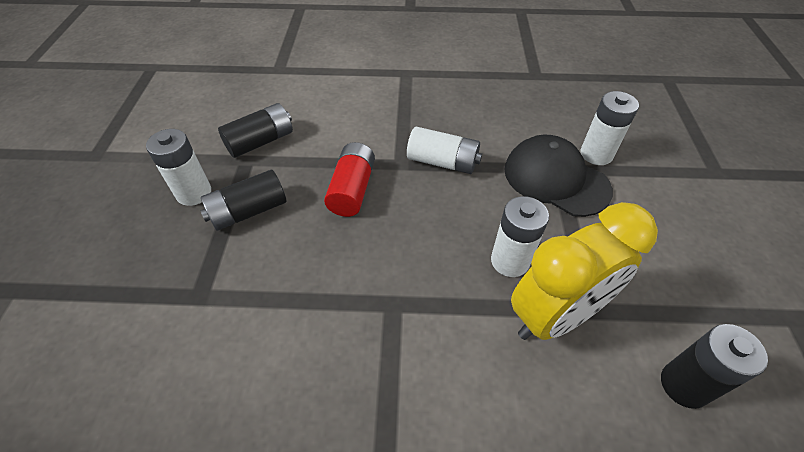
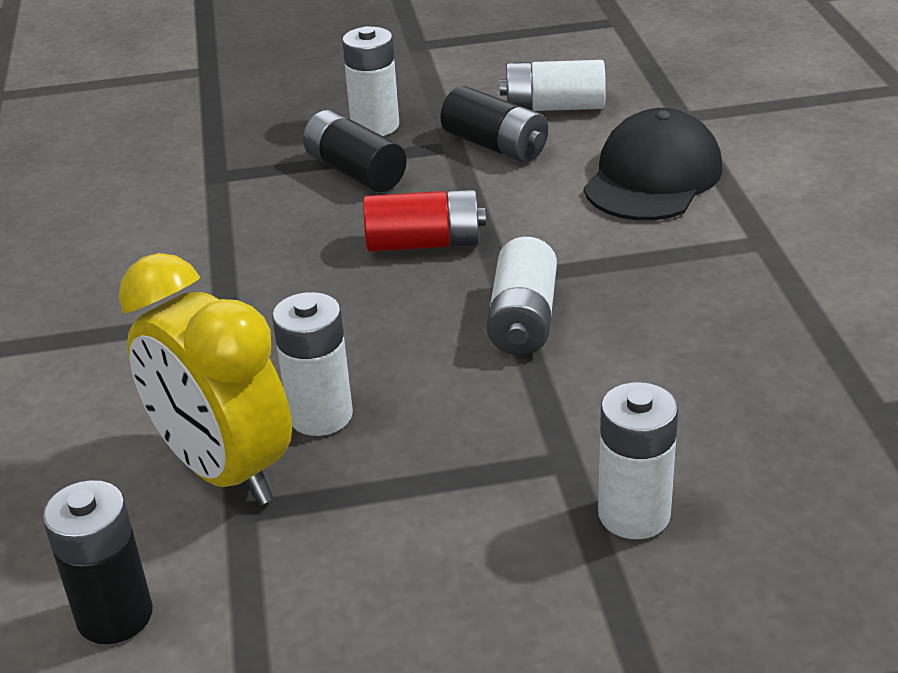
camera: 80 degrees right, 15 degrees down
(233, 110) = (554, 107): none -> white battery
(556, 179) = (532, 458): black cap -> black cap (653, 177)

